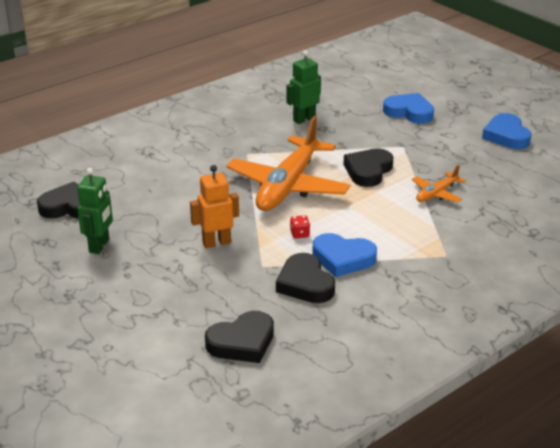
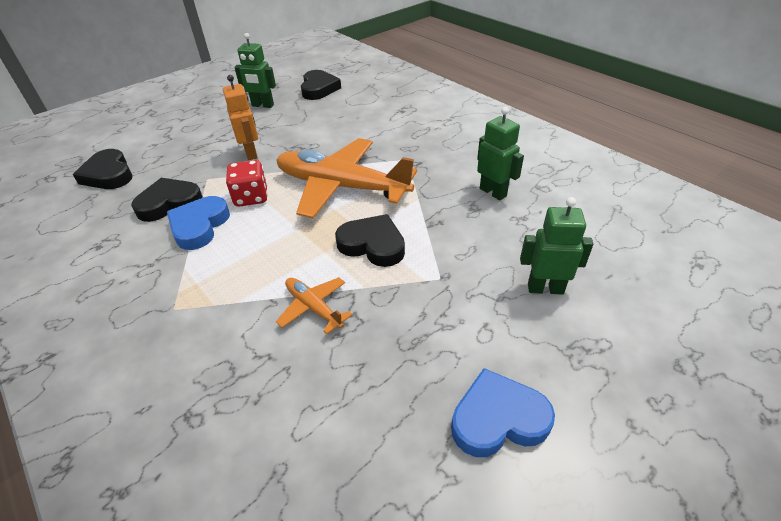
camera: 90 degrees right, 10 degrees up
(299, 234) = (251, 197): red dice -> red dice, size x1.90
(409, 112) = (545, 288): blue heart -> green robot

